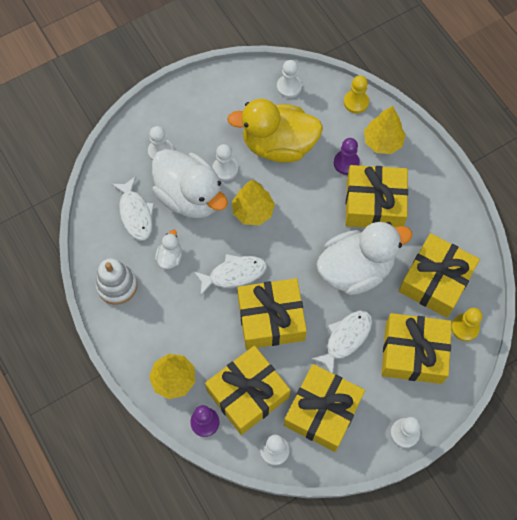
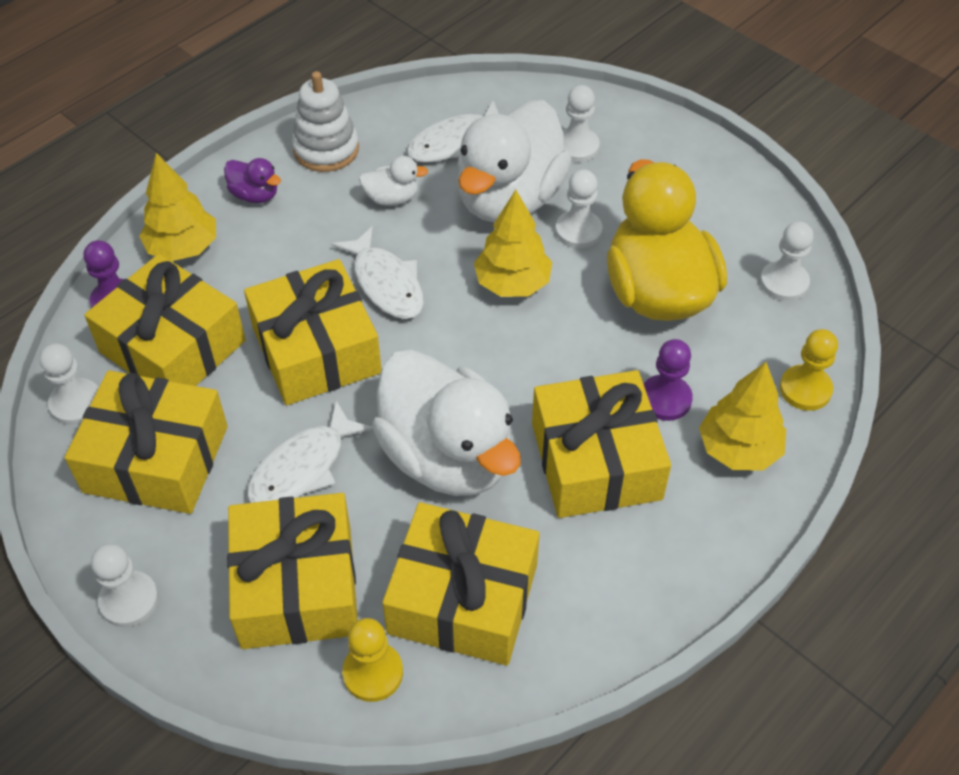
camera: 75 degrees right, 15 degrees down
(142, 332) = (255, 195): none -> purple duck
(345, 338) = (303, 467): white fish -> white fish turned 105 degrees clockwise

